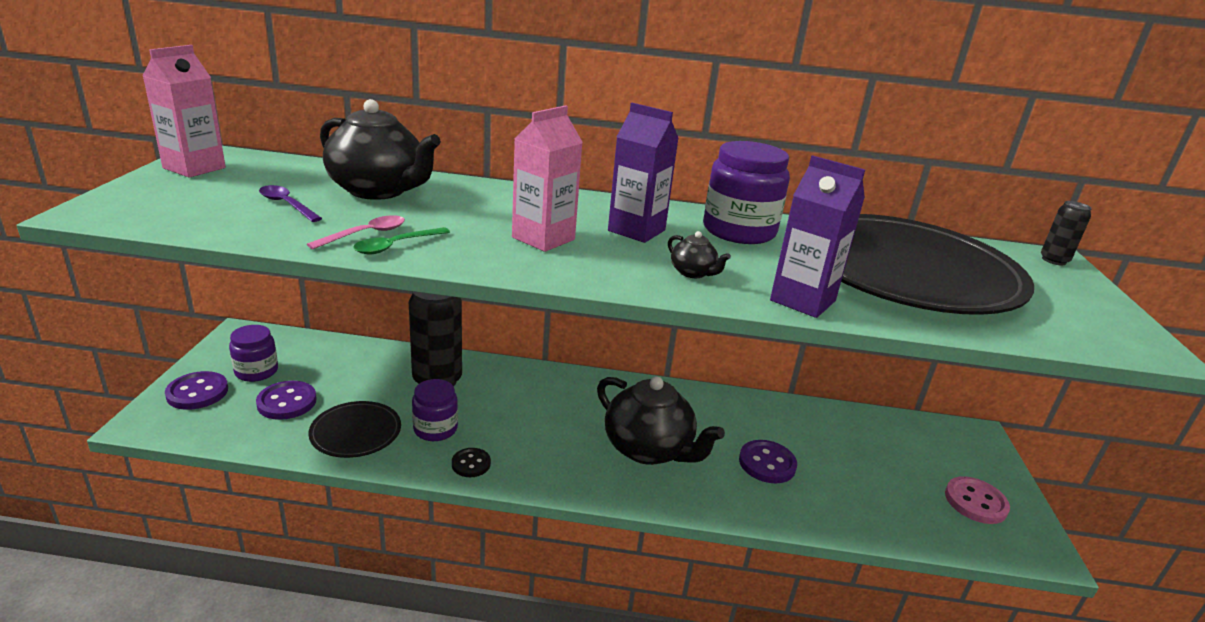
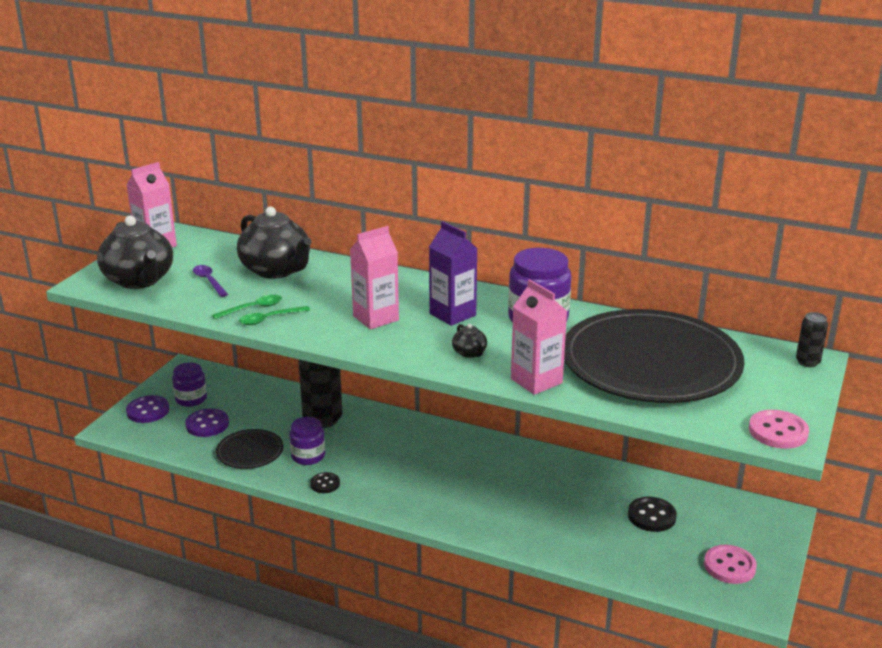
camera: 20 degrees right, 0 degrees up
(365, 234) = (253, 308): pink spoon -> green spoon
(649, 449) = (468, 490): black teapot -> black teapot (139, 280)
(767, 463) = (561, 513): purple button -> none
(802, 300) = (536, 381): purple carton -> pink carton
(859, 453) = (651, 516): none -> black button
(1124, 338) = (778, 431): none -> pink button

